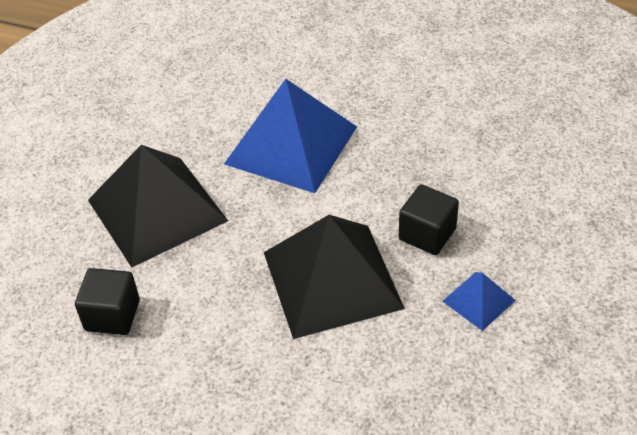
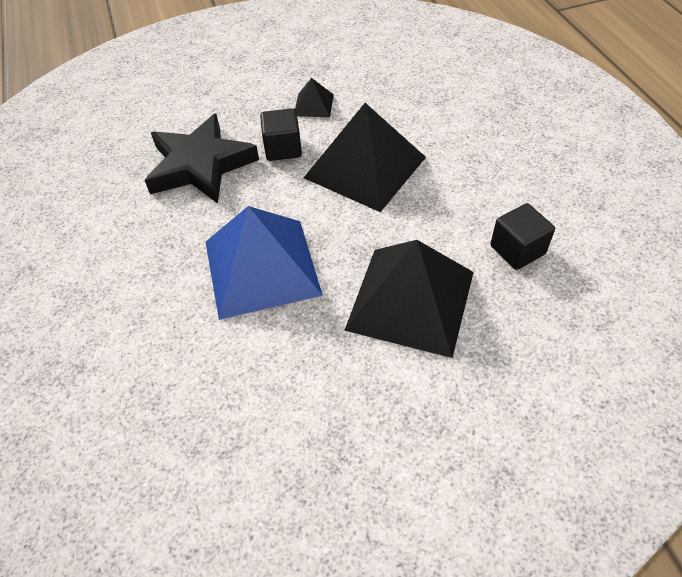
camera: 130 degrees left, 5 degrees up
(462, 164) = (200, 165): none -> black star
(478, 300) = (313, 105): blue pyramid -> black pyramid

